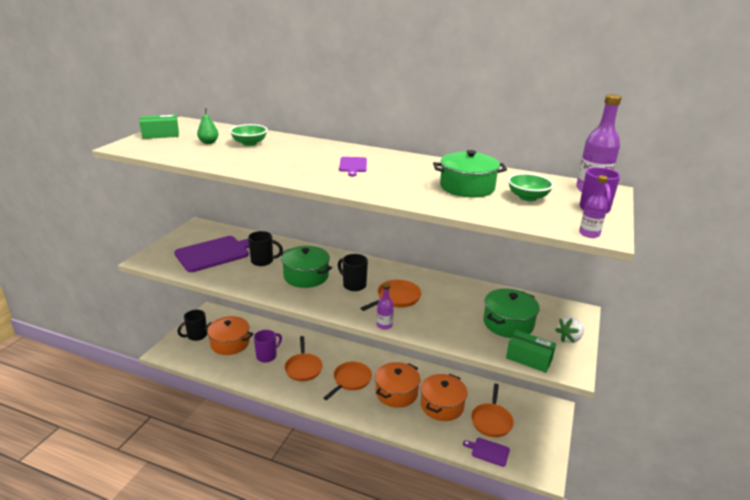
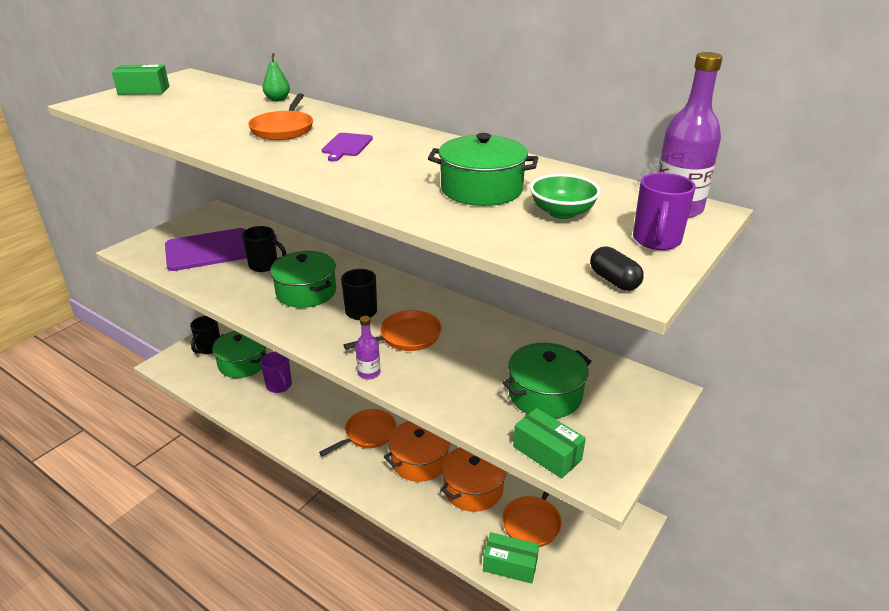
camera: 15 degrees right, 5 degrees up
(196, 336) = (208, 348): black mug -> black mug turned 45 degrees counterclockwise
(208, 142) = (191, 103): green pear -> green pear (277, 99)
(230, 343) = (243, 363): orange pot -> green pot
(249, 143) = (240, 107): green bowl -> none
(267, 356) = (279, 386): purple mug -> purple mug turned 90 degrees clockwise
(303, 368) = (316, 408): orange pan -> orange pan (283, 129)
(488, 451) = (510, 565): purple cutting board -> green box
(569, 338) = (626, 431): white strawberry -> none
(589, 234) = (614, 281): purple bottle -> black capsule

